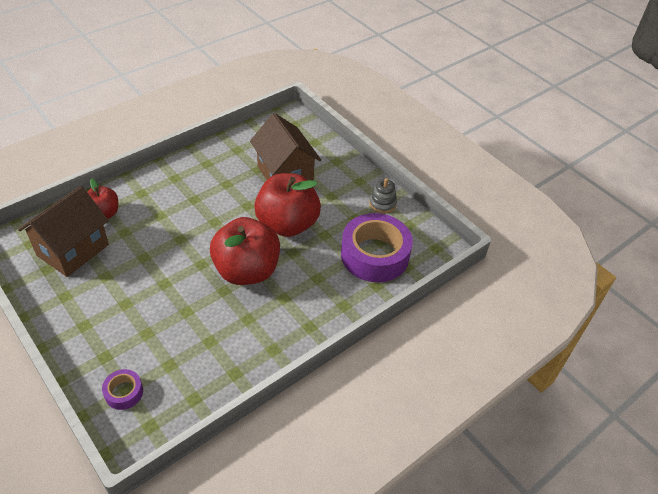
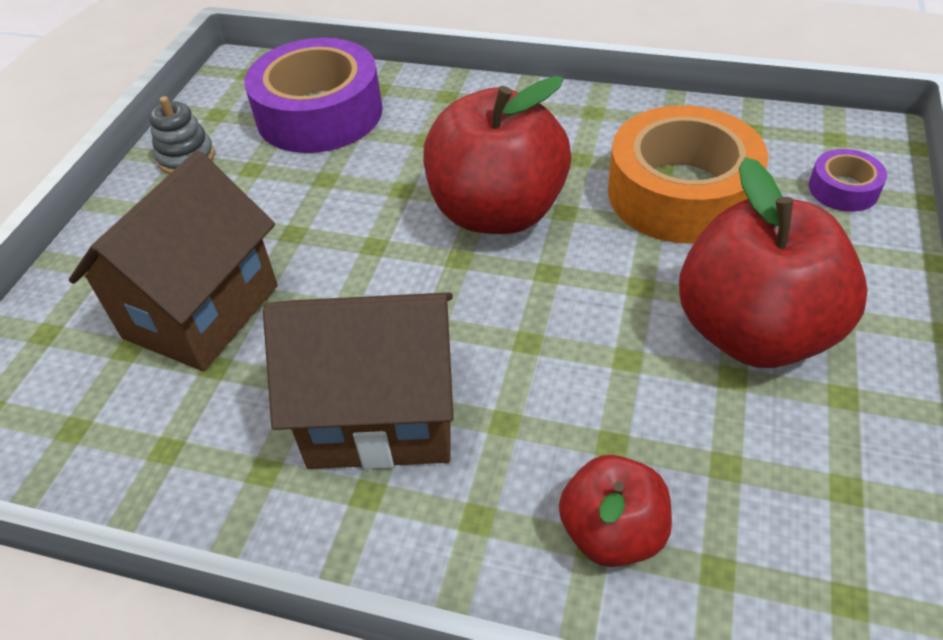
camera: 120 degrees left, 0 degrees up
(73, 250) = (756, 489): brown house -> brown house (381, 416)
(189, 334) = (681, 193): none -> orange tape
(287, 224) = (342, 230): red apple -> red apple (753, 332)

